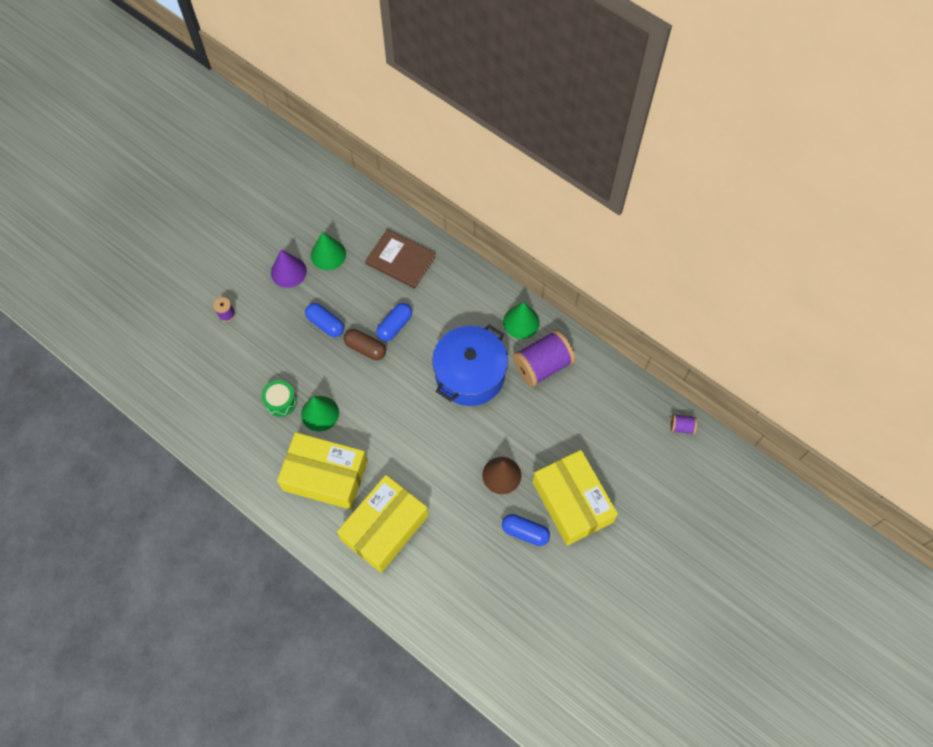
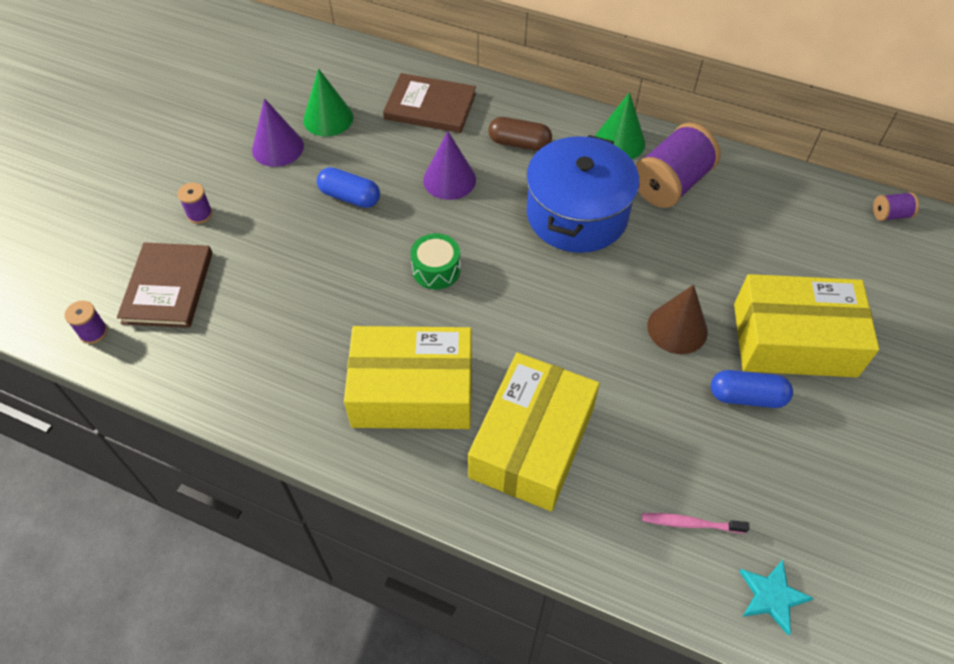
camera: 15 degrees left, 10 degrees down
(146, 387) = (93, 332): none -> purple spool
(196, 365) = (168, 287): none -> brown book
(280, 401) = (312, 306): green drum -> green drum (436, 270)
(320, 413) = (377, 308): green cone -> none
(365, 348) = (417, 214): brown capsule -> brown capsule (519, 143)
(395, 326) = (449, 179): blue capsule -> purple cone
(457, 601) = (690, 523): none -> pink toothbrush
(486, 654) = (772, 596): none -> turquoise star
(572, 502) = (794, 340): yellow box -> yellow box turned 45 degrees counterclockwise

